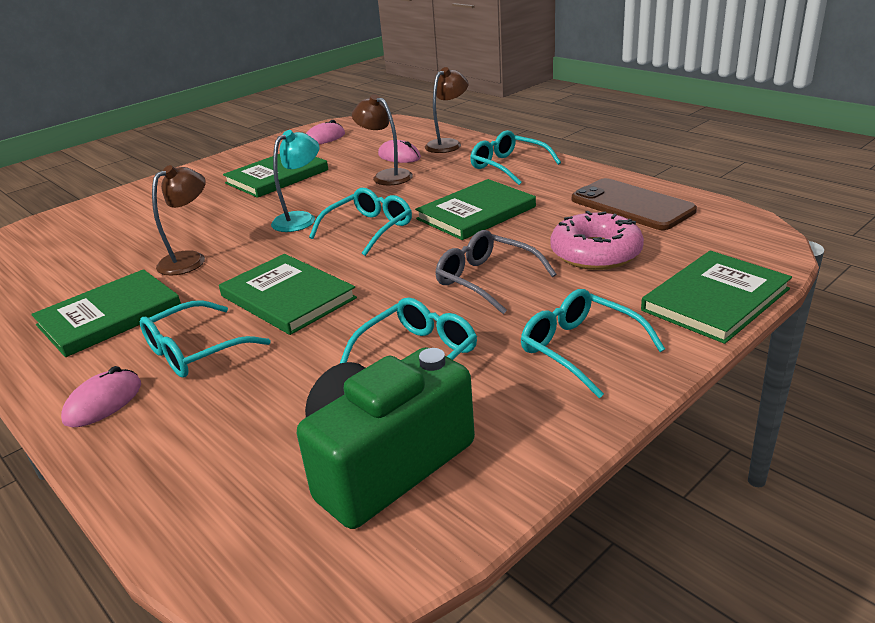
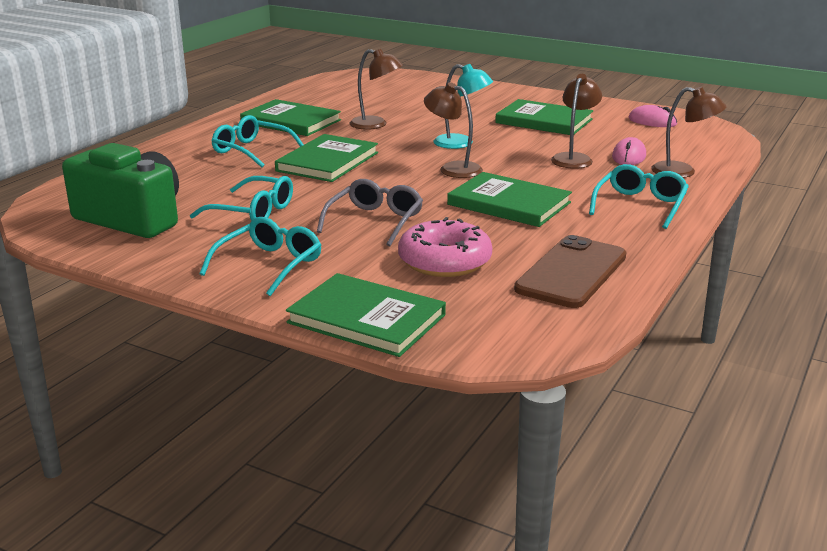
camera: 70 degrees right, 5 degrees down
(103, 402) = (194, 141): pink mouse -> none
(369, 229) = (453, 168): turquoise glasses -> brown lamp

